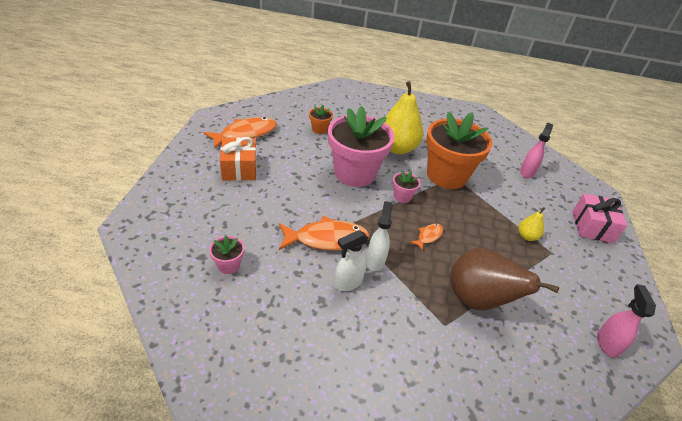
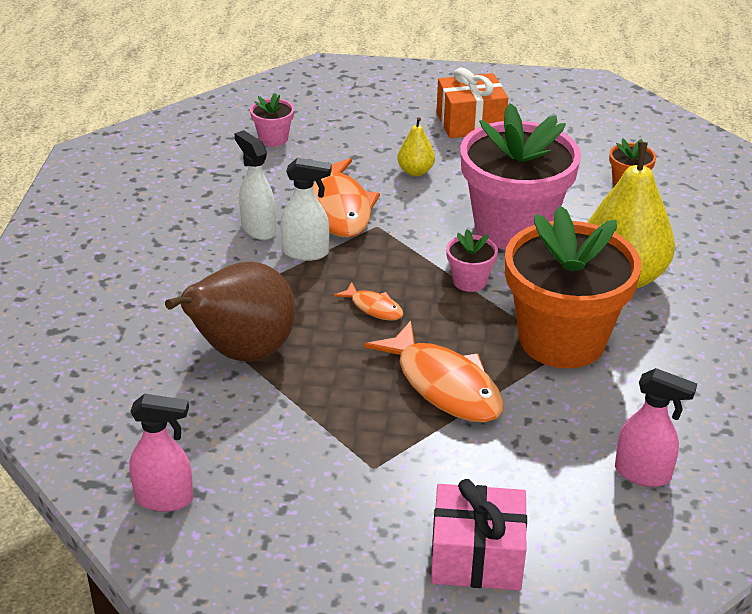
camera: 90 degrees right, 5 degrees down
(245, 134) = (565, 117): orange fish -> orange fish (444, 385)
(526, 236) = (410, 436): yellow pear -> yellow pear (415, 171)

